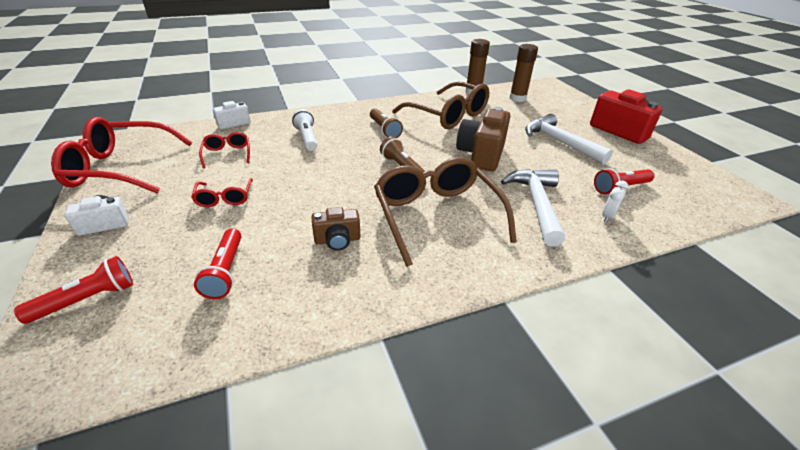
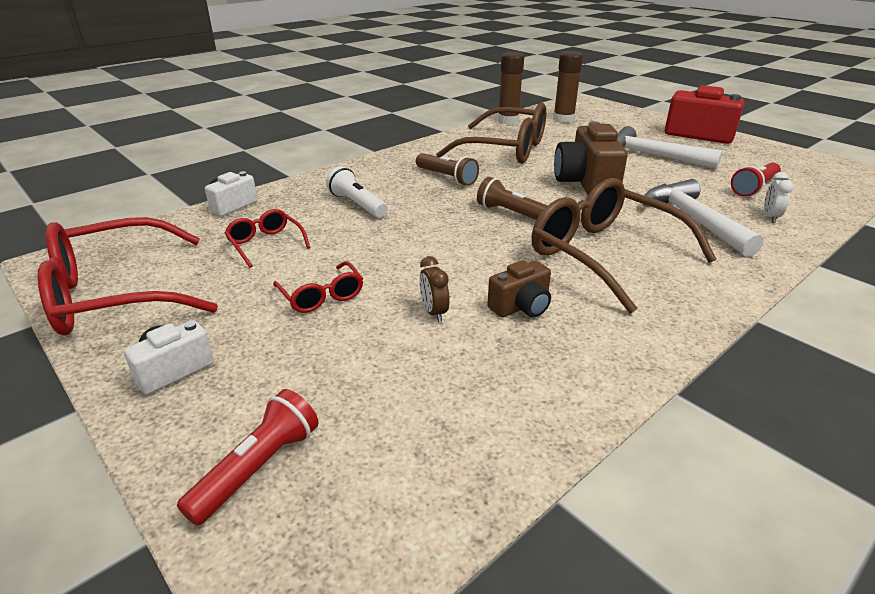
camera: 20 degrees left, 5 degrees down
(225, 271) = (419, 378): red flashlight -> none
(278, 228) = (434, 312): none -> brown clock

